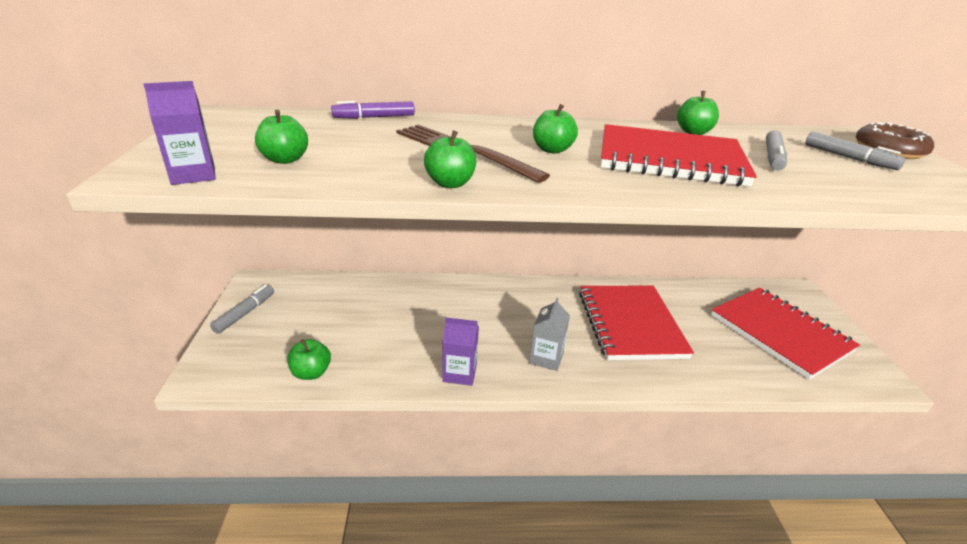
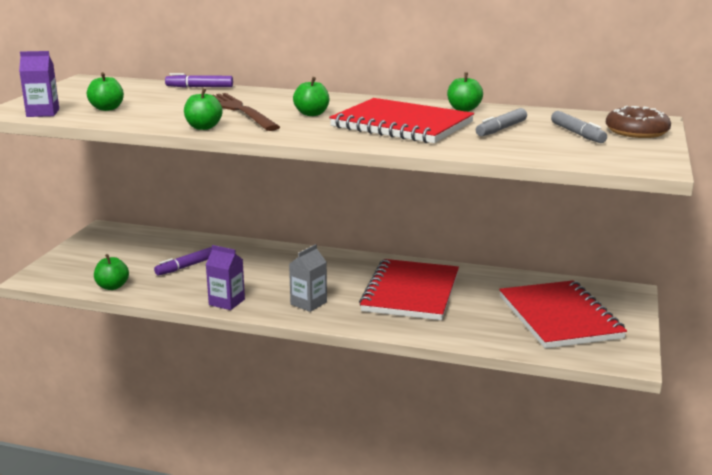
camera: 20 degrees right, 10 degrees down
(245, 313) = (85, 247): grey marker -> none
(380, 325) = (185, 267): none -> purple marker

